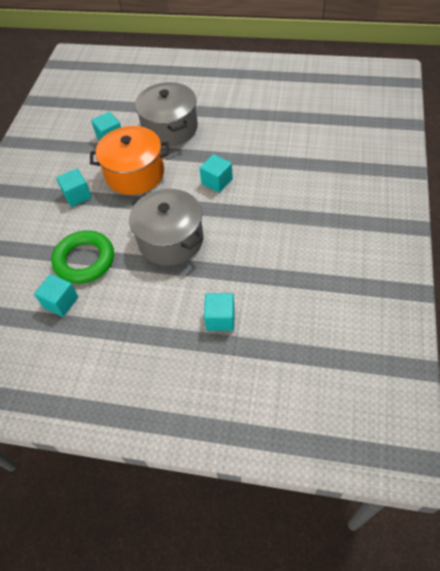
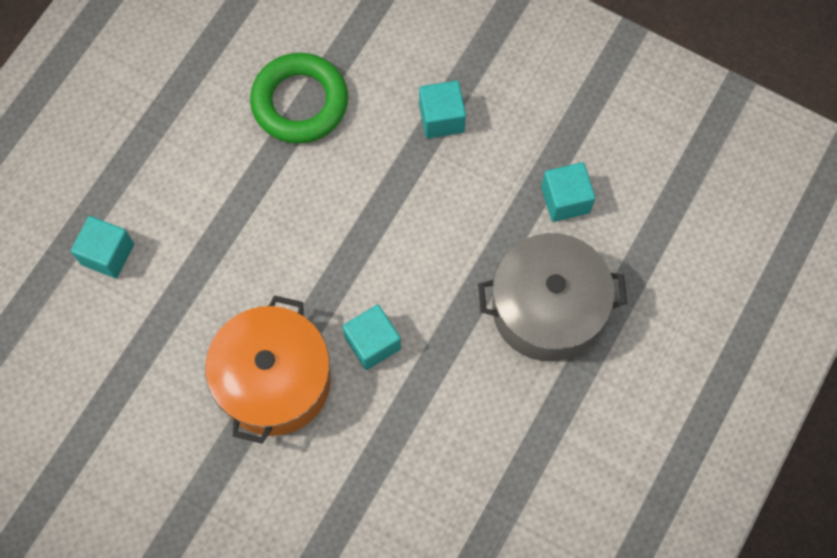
camera: 105 degrees right, 15 degrees up
(61, 302) = (239, 58): turquoise cube -> none
(135, 174) = (452, 218): orange pot -> orange pot (274, 381)
(170, 240) = (280, 231): grey pot -> none

